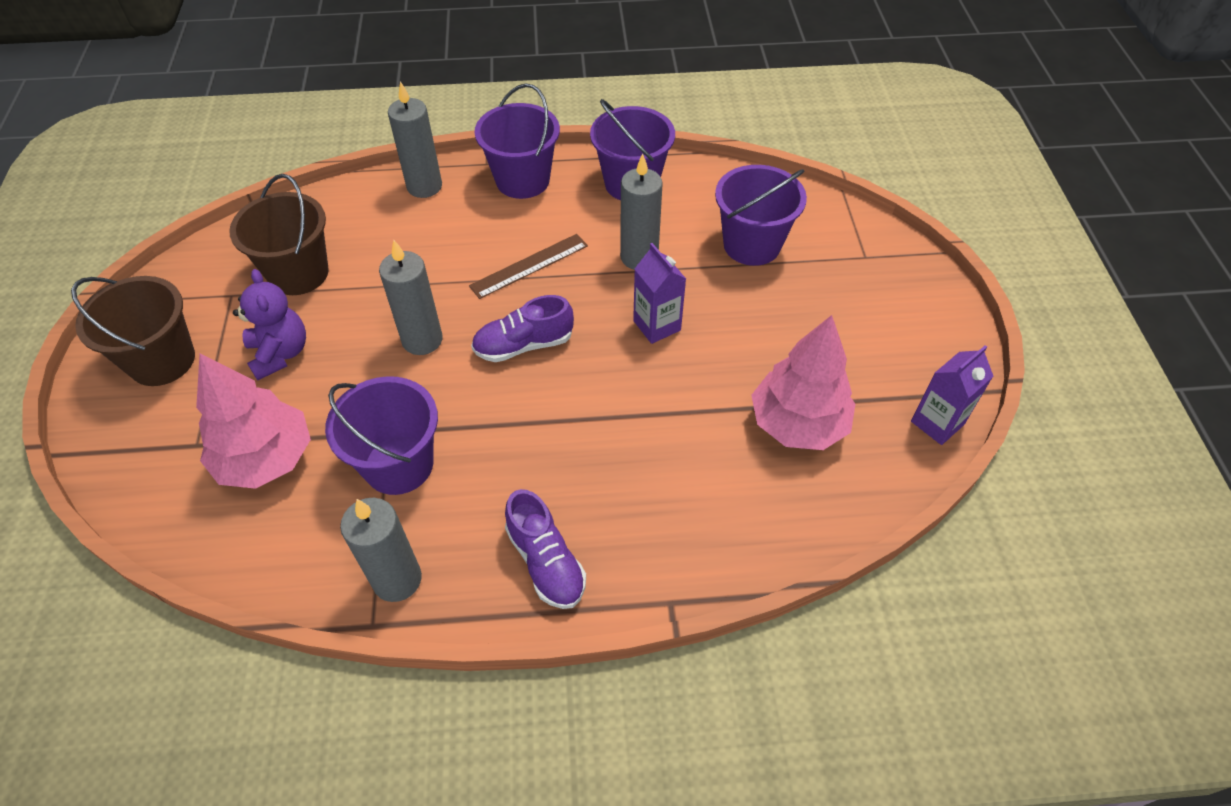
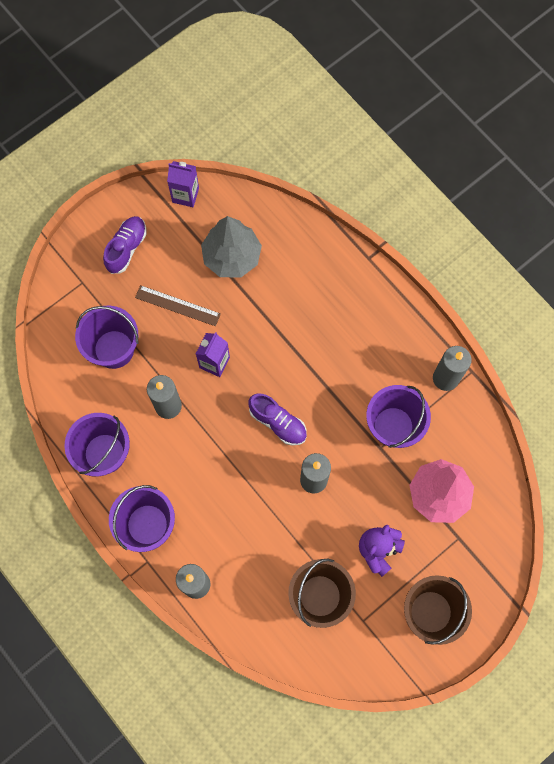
camera: 125 degrees left, 20 degrees up
(529, 266) = (218, 463): brown ruler -> brown ruler (177, 305)
(546, 562) = (389, 321): purple shoe -> purple shoe (126, 248)
(797, 424) = (232, 257): pink tree -> grey tree

